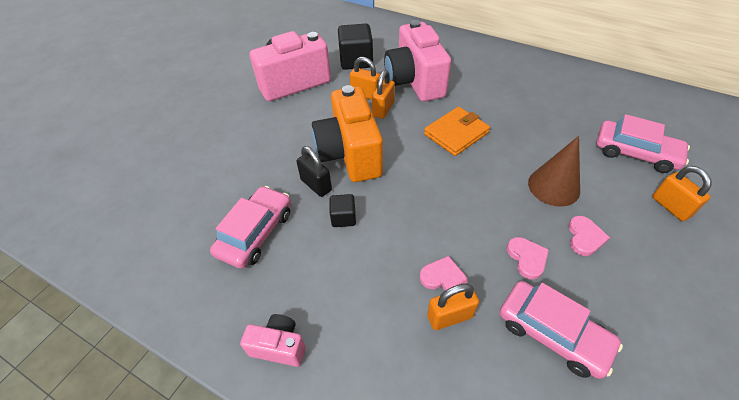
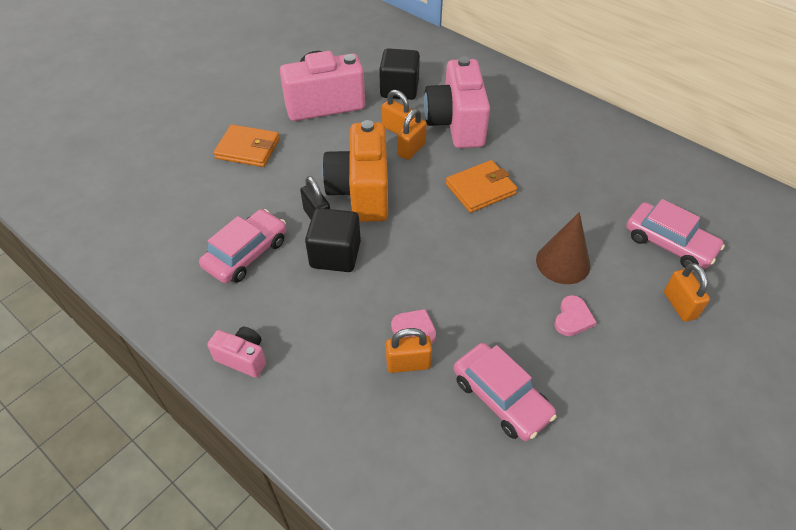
camera: 10 degrees right, 0 degrees up
(233, 132) = (248, 149): none -> orange wallet
(343, 218) = (335, 255): black cube -> black cube, size x1.84
(527, 258) = (505, 326): pink heart -> none

